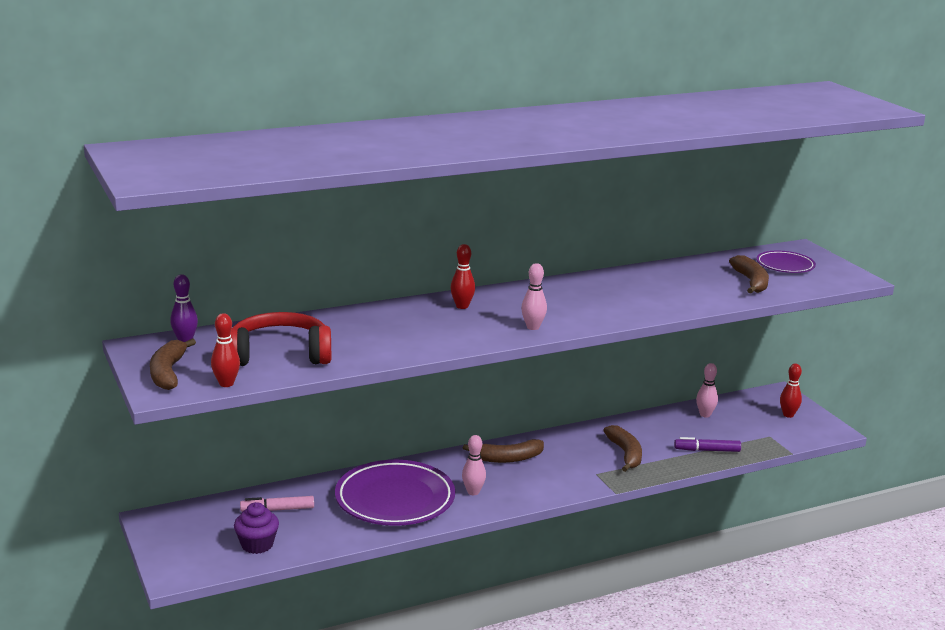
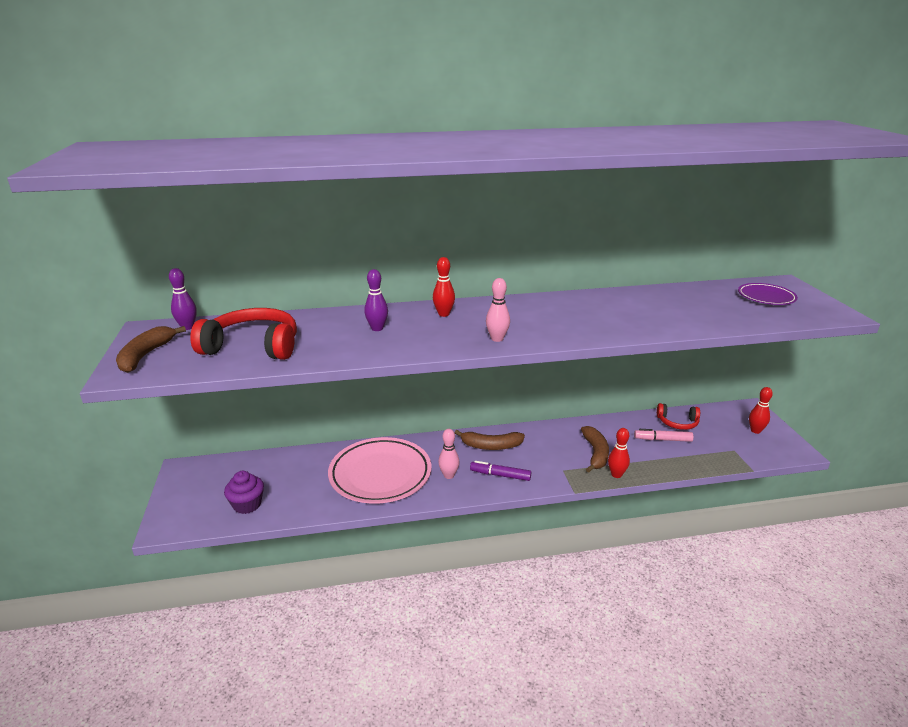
camera: 15 degrees right, 5 degrees up
(226, 384) = (183, 371): red bowling pin -> red bowling pin (616, 474)
(277, 510) = (282, 472): pink marker -> pink marker (662, 439)
(395, 499) = (380, 474): purple plate -> pink plate
(400, 326) = (377, 328): none -> purple bowling pin
(705, 415) = (677, 422): pink bowling pin -> red headphones
(707, 450) = (671, 458): purple marker -> purple marker (500, 475)
(751, 282) = (728, 310): brown banana -> none

